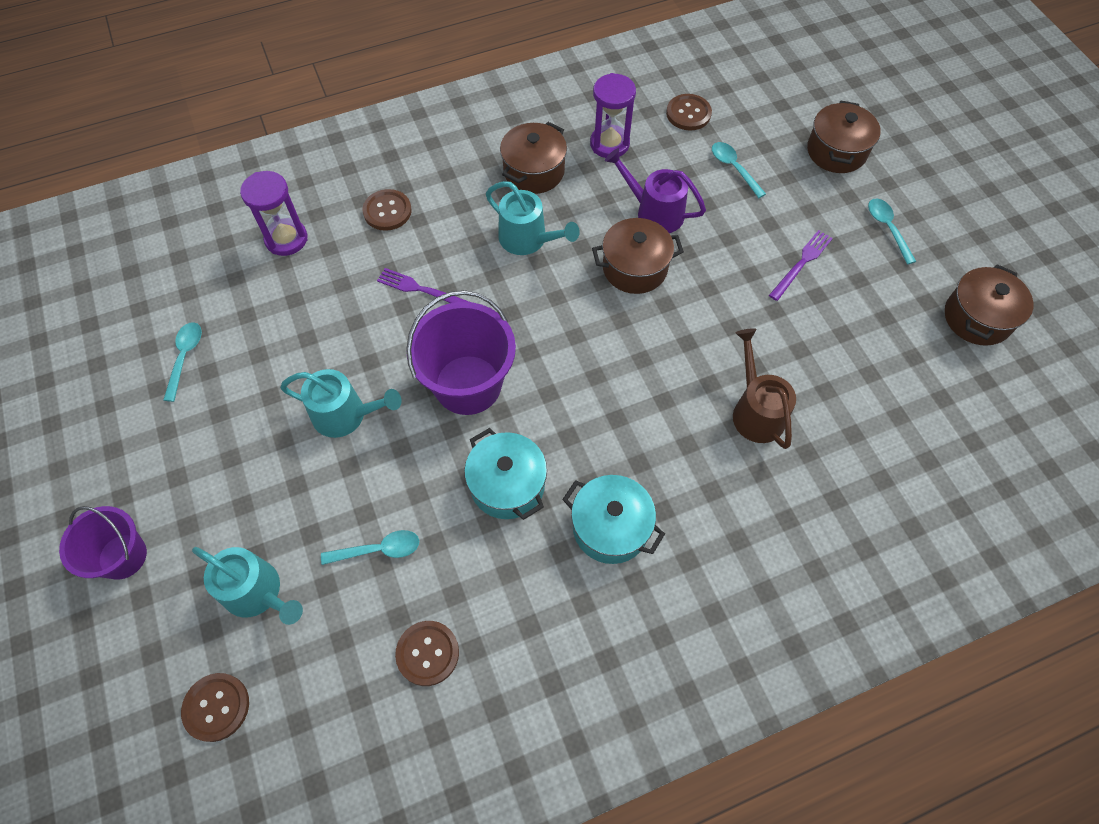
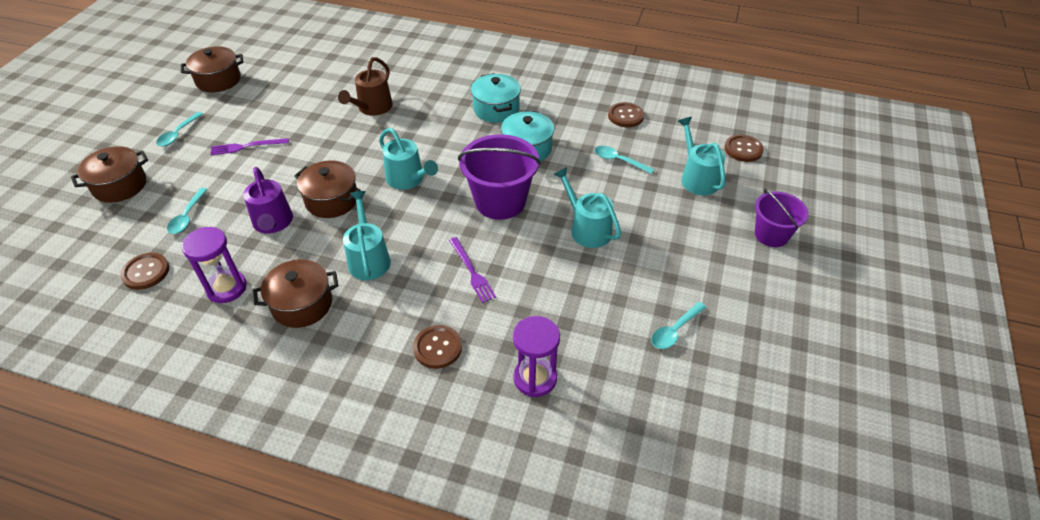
camera: 140 degrees left, 15 degrees down
(592, 343) = (408, 179): none -> turquoise watering can

